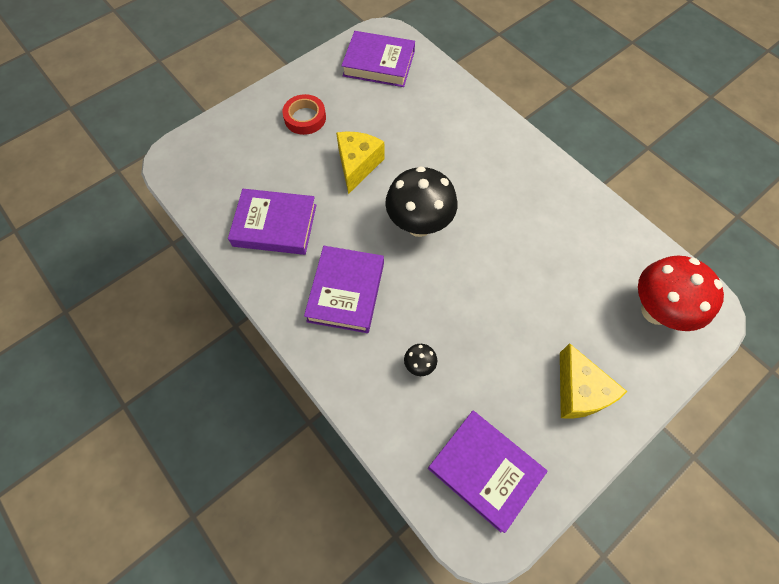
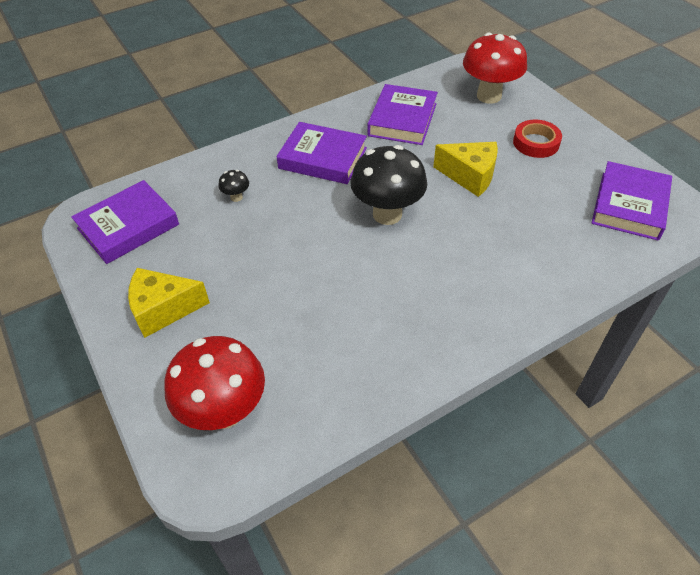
camera: 100 degrees right, 15 degrees down
(231, 153) = (489, 96): none -> red mushroom

